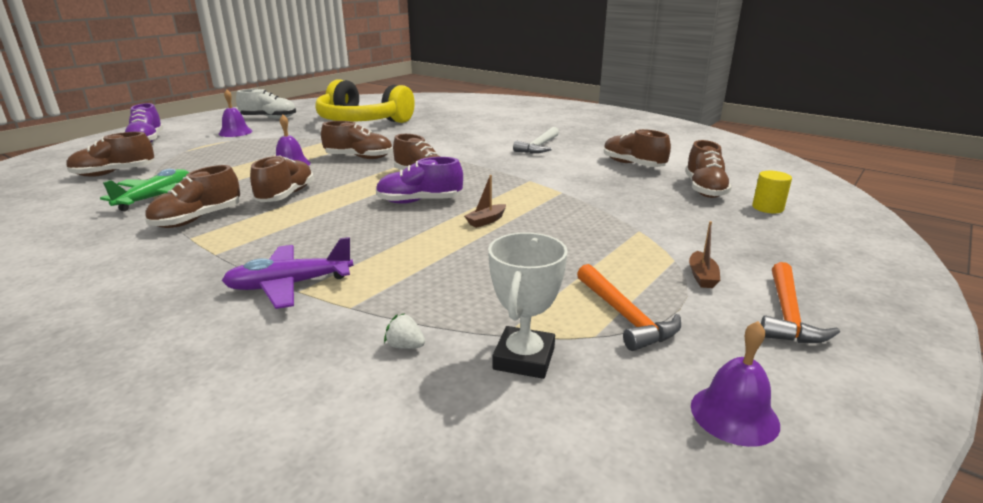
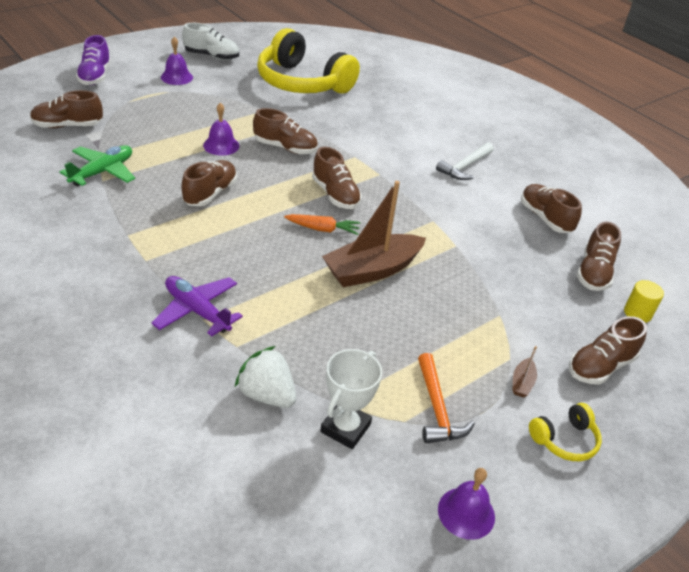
camera: 10 degrees right, 15 degrees up
(197, 219) = (134, 211): brown shoe -> brown shoe (600, 366)
(289, 285) = (197, 311): purple plane -> purple plane turned 45 degrees clockwise
(405, 346) = (267, 395): white strawberry -> white strawberry, size x2.14
(419, 201) = (323, 229): purple shoe -> orange carrot
(486, 221) = (372, 270): brown boat -> brown boat, size x2.47
(787, 315) = (565, 440): orange hammer -> yellow headphones

